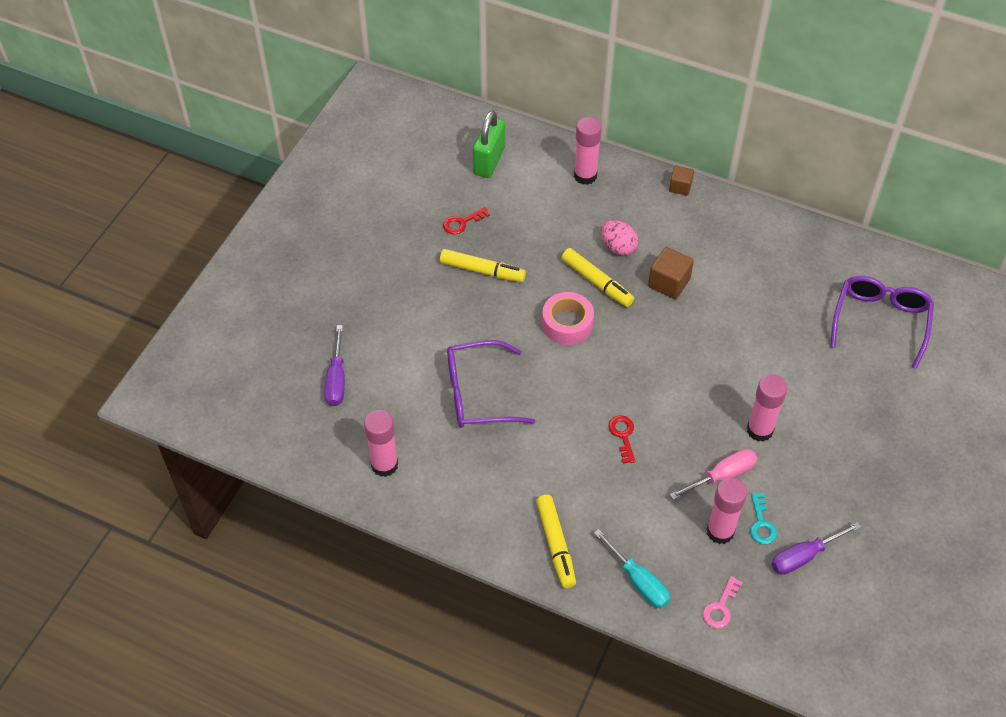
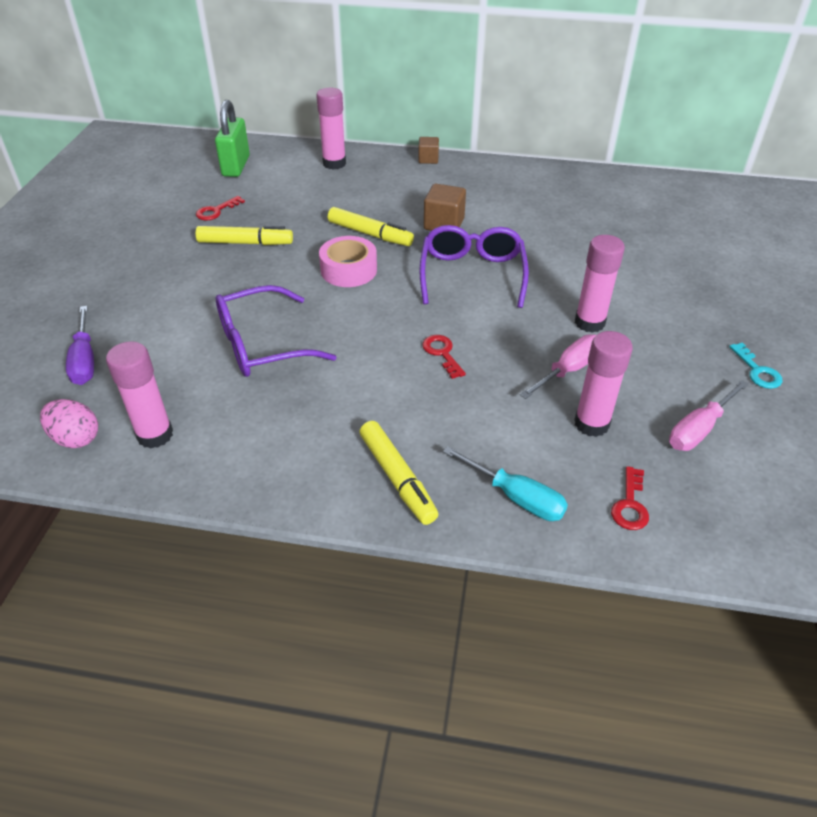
camera: 15 degrees left, 10 degrees down
(618, 247) = (383, 206): pink egg -> pink egg (76, 438)
(720, 607) = (630, 505): pink key -> red key
(761, 524) = (634, 407): turquoise key -> turquoise key (757, 371)
(804, 556) = (699, 429): purple screwdriver -> pink screwdriver
(880, 321) = (661, 221): purple glasses -> purple glasses (472, 275)

